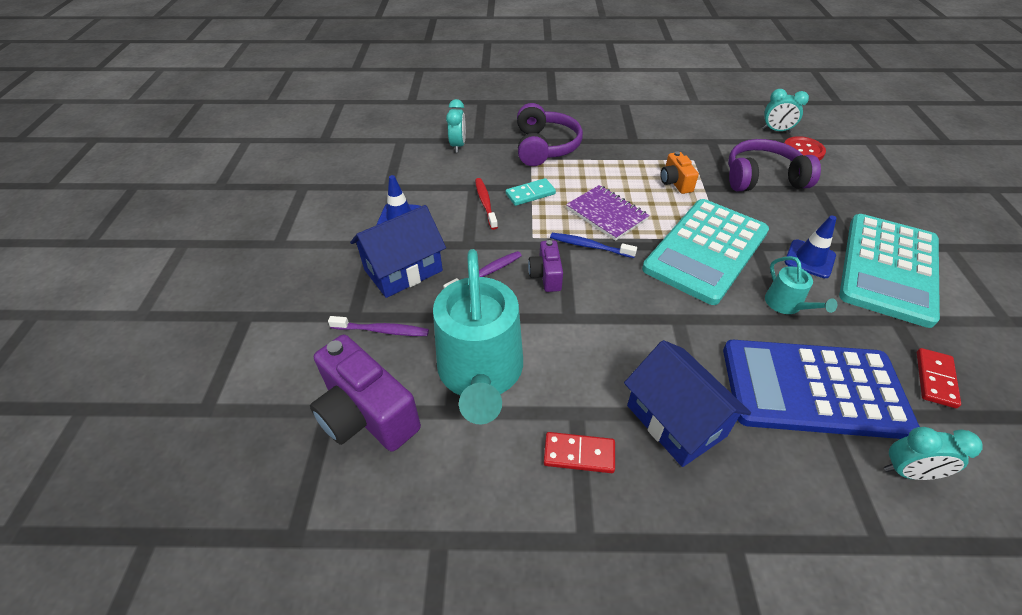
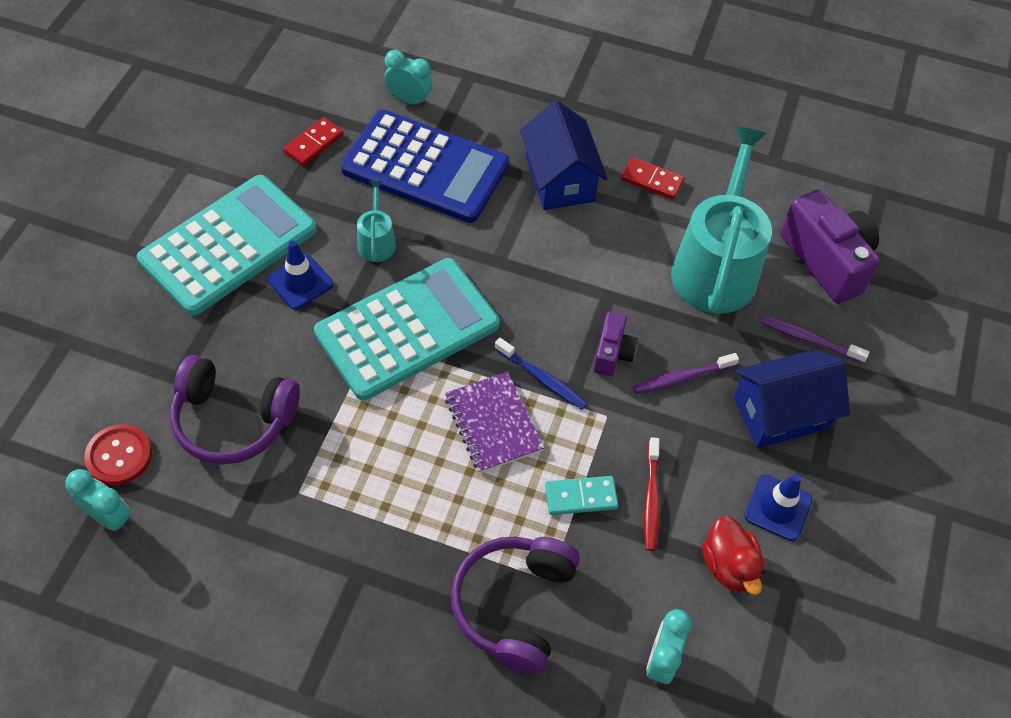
camera: 165 degrees left, 10 degrees up
(428, 186) = (729, 566): none -> red duck
(675, 182) = (362, 452): orange camera -> none

